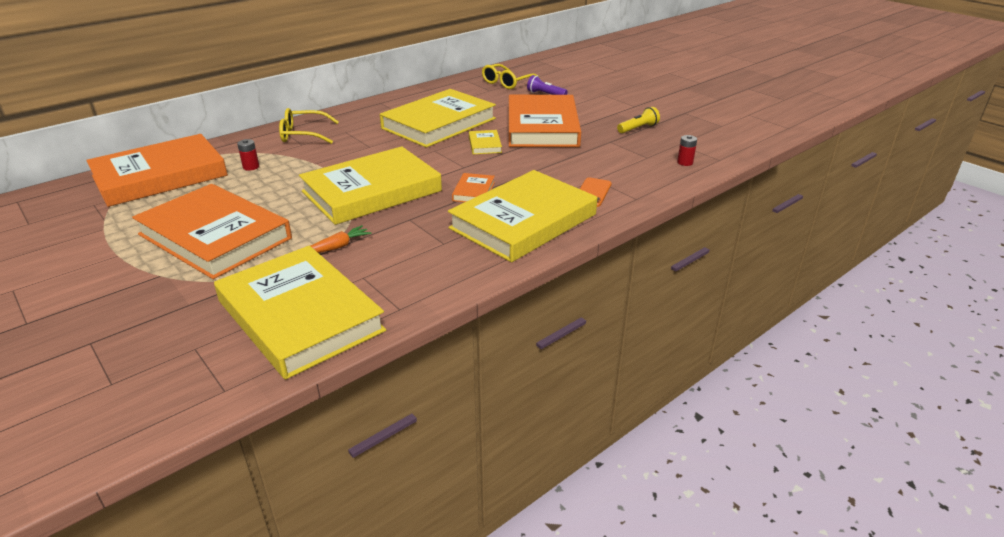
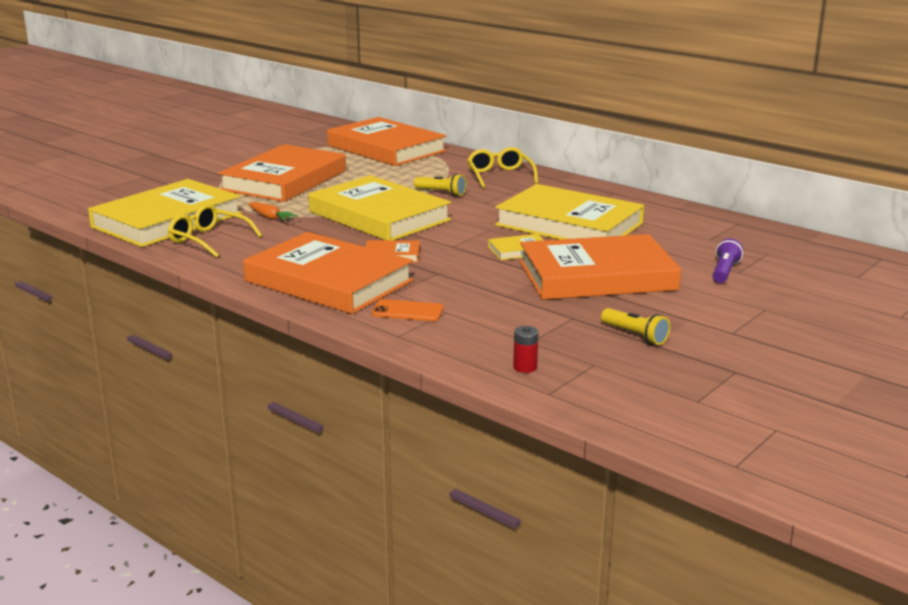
camera: 80 degrees right, 10 degrees down
(251, 167) = (415, 170): red battery -> none
(329, 161) = (441, 193): none -> yellow flashlight
(507, 83) = (751, 246): yellow glasses -> yellow glasses (209, 240)
(523, 221) = (328, 281): yellow book -> orange book

